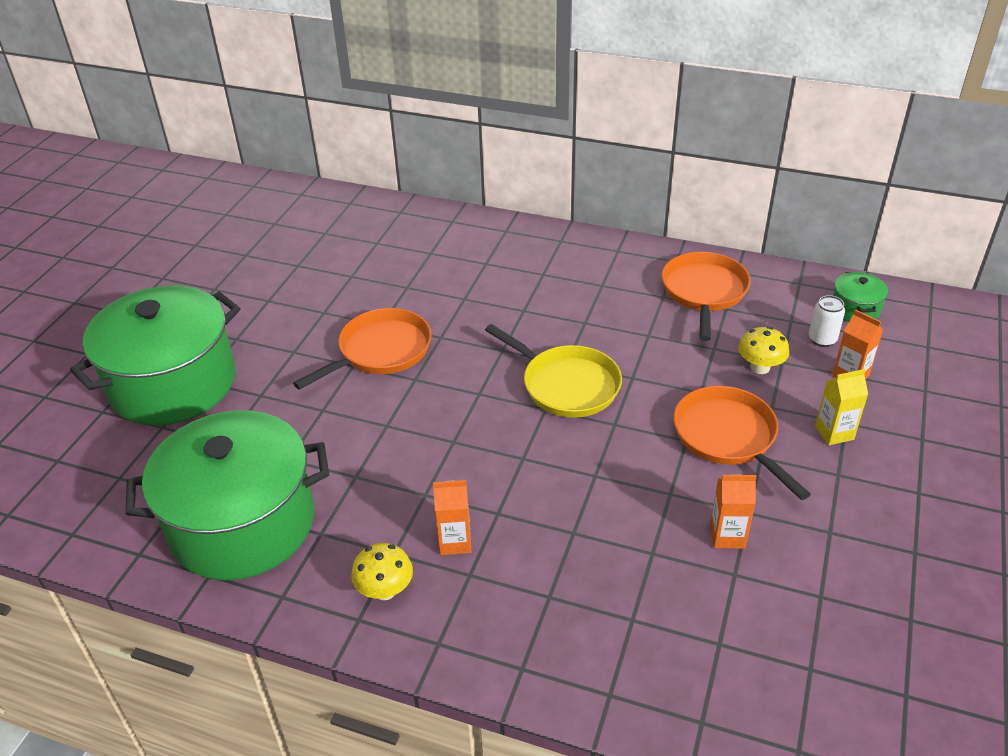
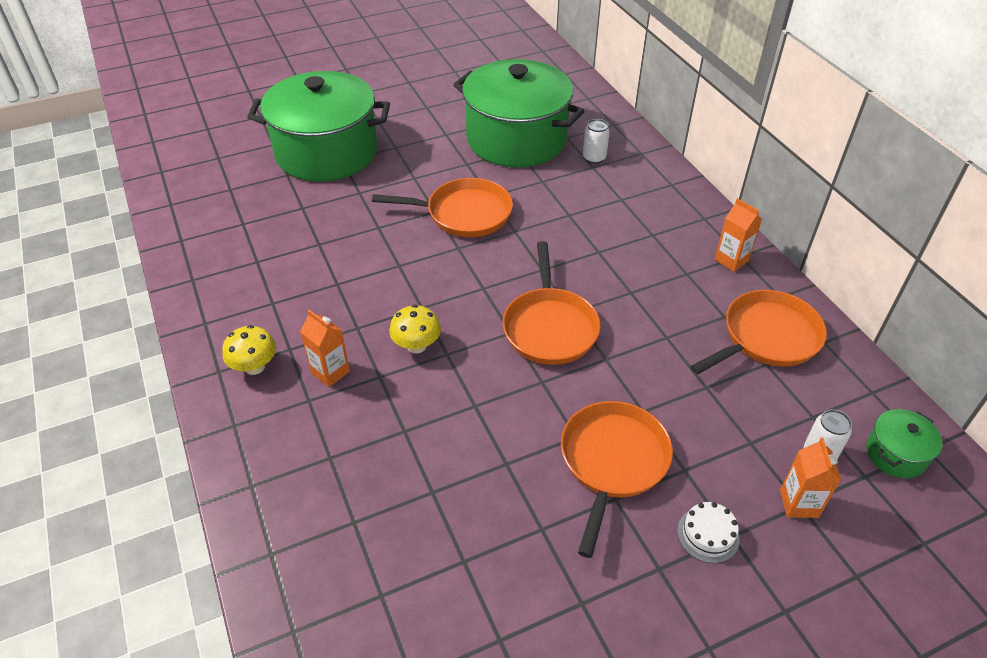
camera: 45 degrees right, 5 degrees up
(242, 523) = (245, 263): green pot -> green pot (516, 139)
(422, 246) = (594, 158): none -> white can
(566, 385) = (549, 327): yellow pan -> orange pan
(727, 536) = (500, 530): orange carton -> orange carton (731, 260)
(760, 367) = (723, 432): yellow mushroom -> yellow mushroom (416, 345)
(834, 433) = (708, 534): yellow carton -> white cake

